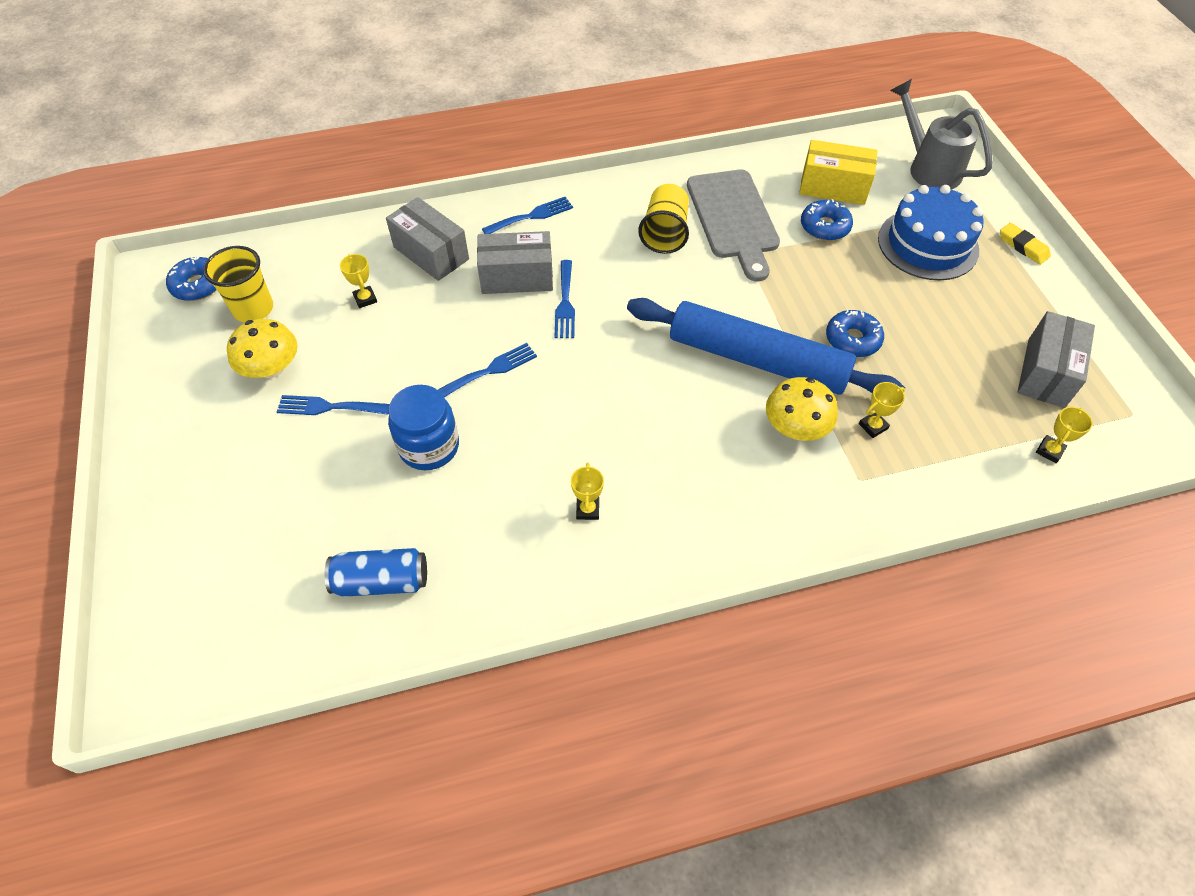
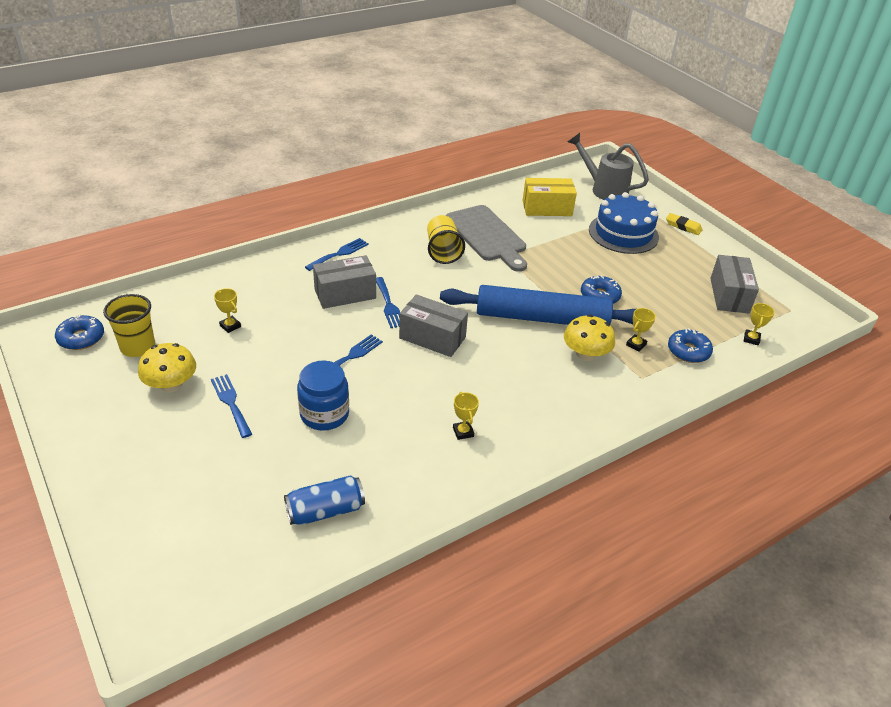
camera: 20 degrees left, 15 degrees down
(328, 407) = (231, 403): blue fork -> blue fork turned 75 degrees clockwise
(431, 253) = (270, 288): grey box -> grey box (432, 338)
(824, 227) = (551, 232): blue donut -> blue donut (688, 351)

